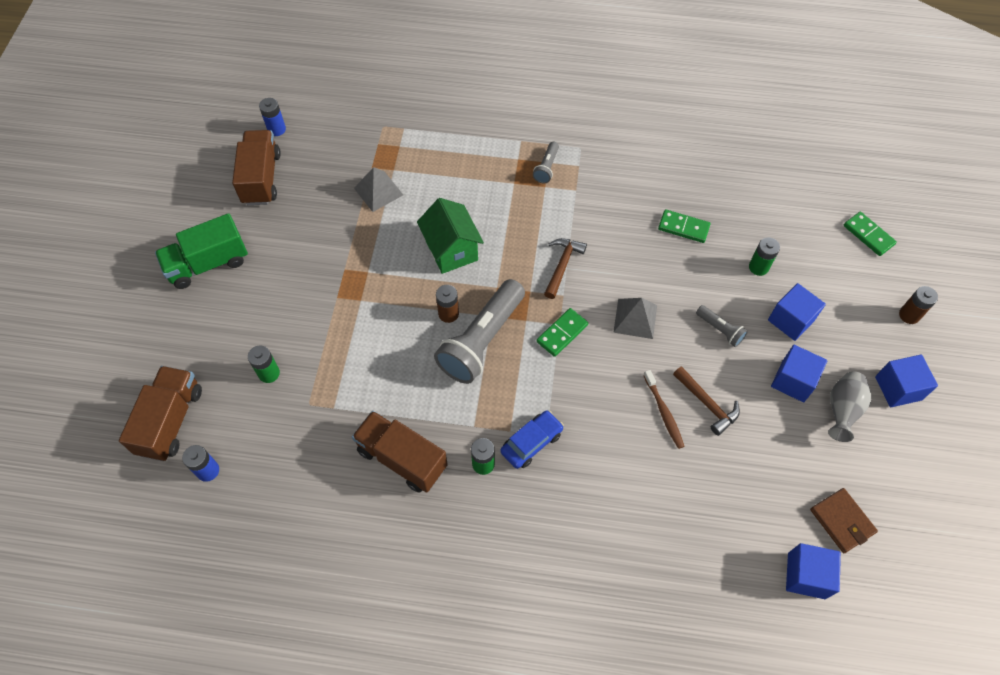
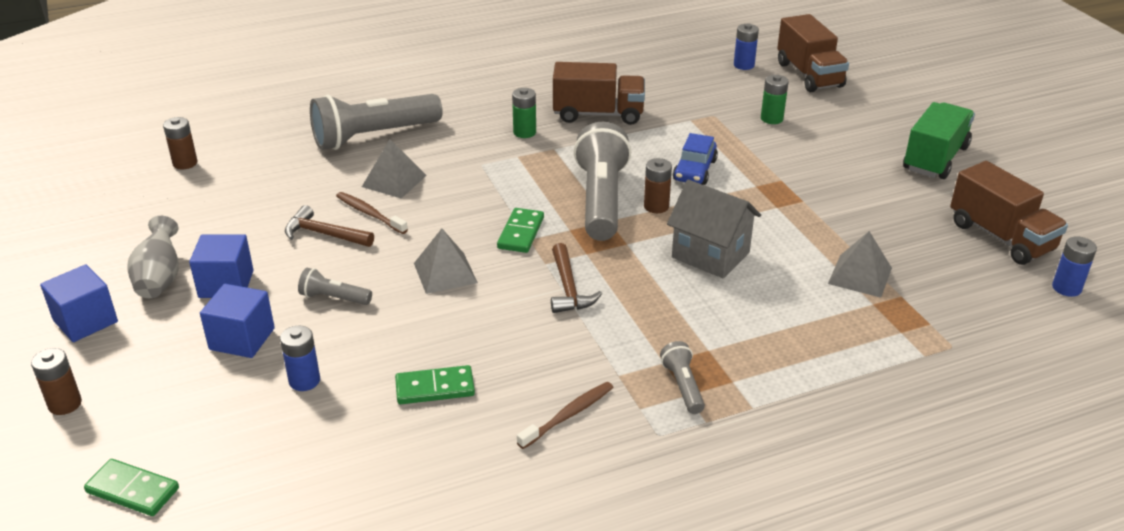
camera: 150 degrees right, 25 degrees down
(451, 250) = (710, 255): green house -> grey house
(531, 442) = (491, 156): blue car -> blue car (695, 170)
(619, 178) = (568, 415): none -> brown toothbrush
(619, 530) = (373, 136): none -> grey flashlight
(628, 448) = (394, 181): none -> grey pyramid
(758, 267) = (304, 381): green battery -> blue battery
(806, 575) = (185, 163): blue cube -> brown battery
(842, 521) = (152, 202): brown wallet -> none

